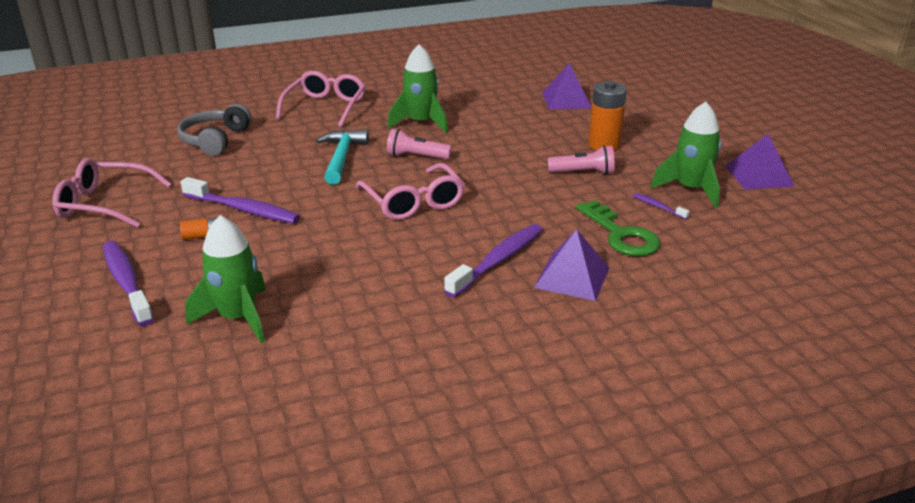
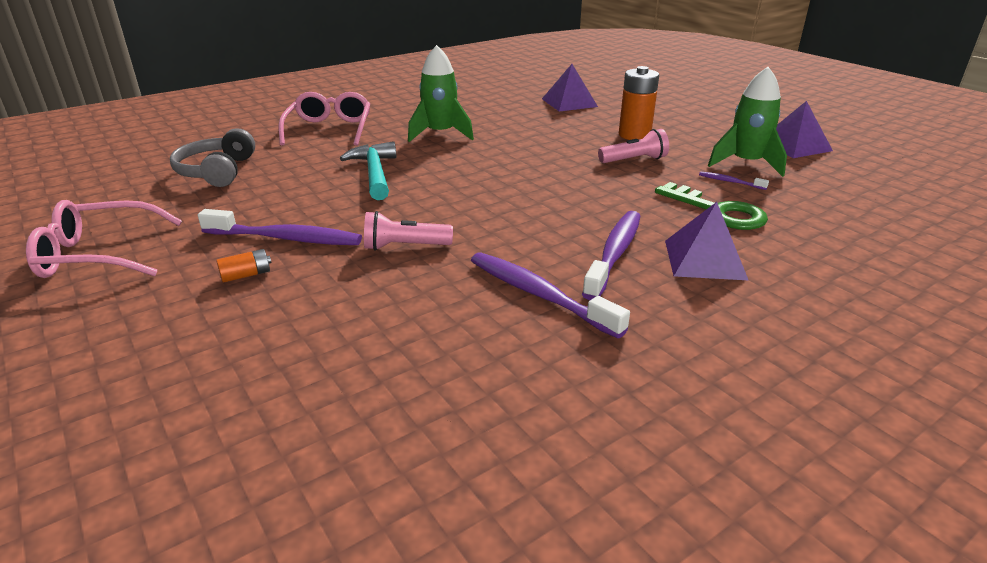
camera: 15 degrees left, 0 degrees up
(126, 282) = (164, 347): purple toothbrush -> purple toothbrush (538, 294)
(238, 318) = (342, 369): green rocket -> none
(413, 202) = (481, 207): pink glasses -> none
(416, 157) = (455, 164): pink flashlight -> pink flashlight (405, 246)

